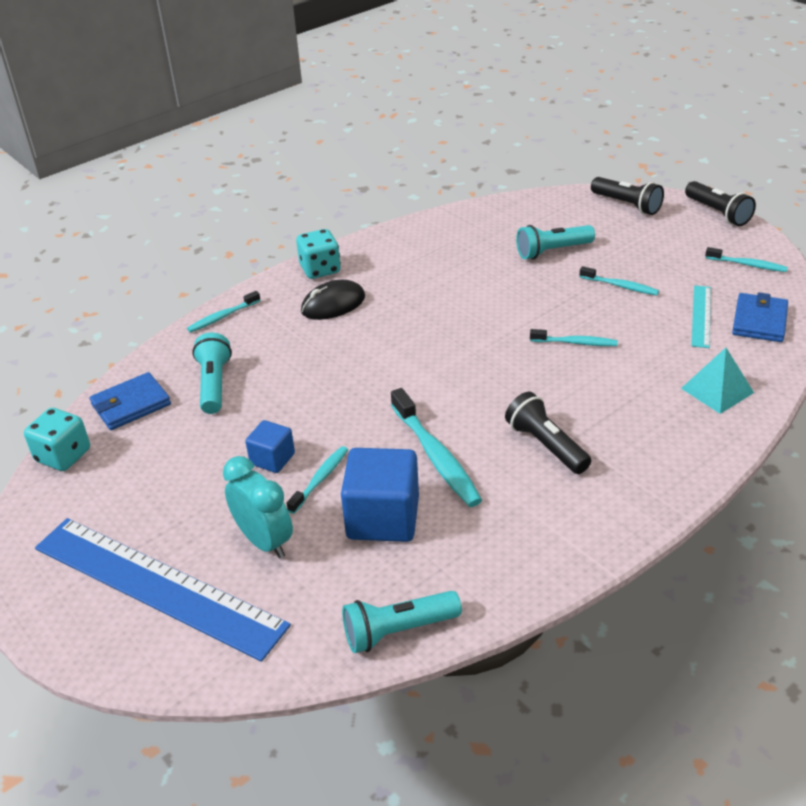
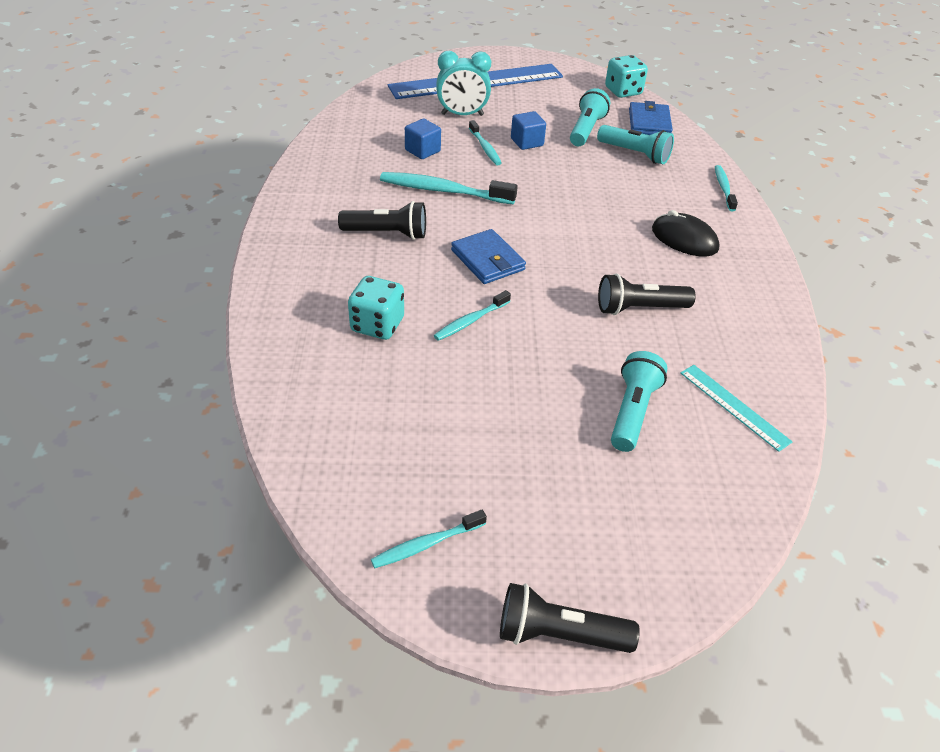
camera: 125 degrees right, 5 degrees up
(320, 269) = (753, 259): turquoise dice -> turquoise dice (377, 325)
(333, 304) = (684, 239): black mouse -> black mouse turned 60 degrees counterclockwise
(383, 518) = (422, 151): blue cube -> blue cube, size x0.55
(398, 631) = (344, 120): turquoise flashlight -> turquoise flashlight (586, 130)
(620, 286) = (514, 410): turquoise toothbrush -> none
(627, 205) = (673, 557): black flashlight -> black flashlight (639, 308)
(701, 316) = (401, 424): turquoise ruler -> turquoise ruler (734, 406)
(717, 390) = (310, 348): turquoise pyramid -> none
(759, 321) = (339, 456): blue wallet -> blue wallet (487, 260)

